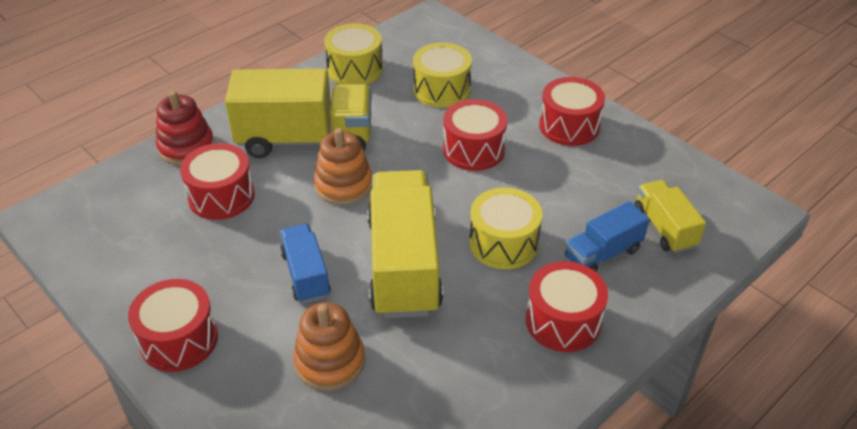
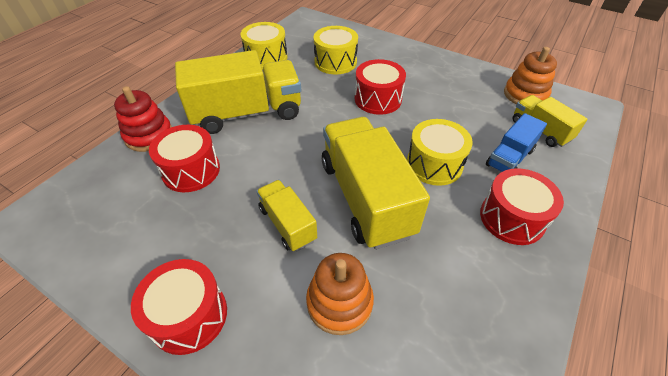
camera: 15 degrees left, 5 degrees up
(306, 275) = (287, 224): blue truck -> yellow truck
(343, 185) = (290, 142): orange stacking toy -> orange stacking toy (525, 95)
(569, 126) = (435, 72): red drum -> none

